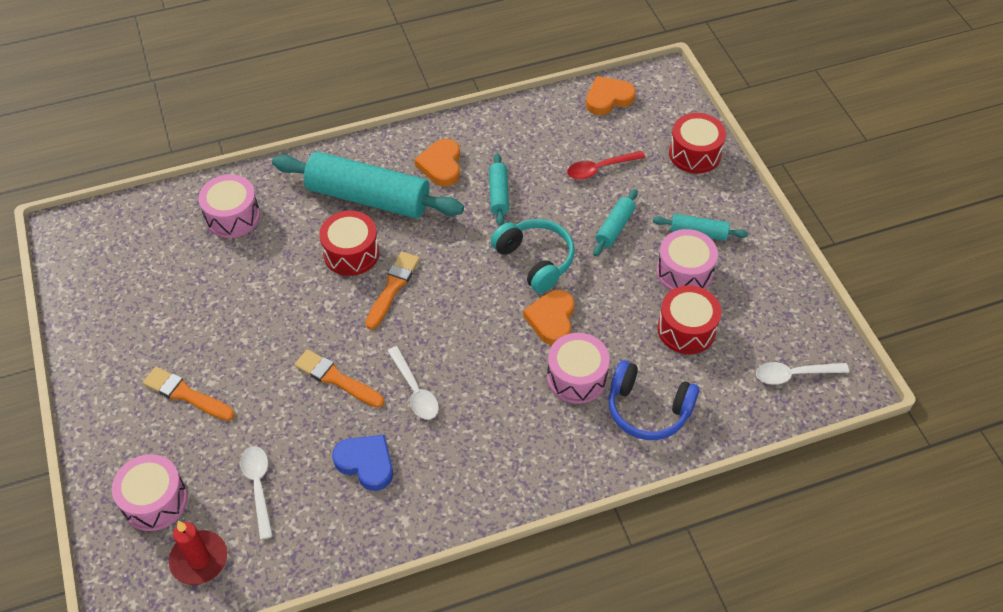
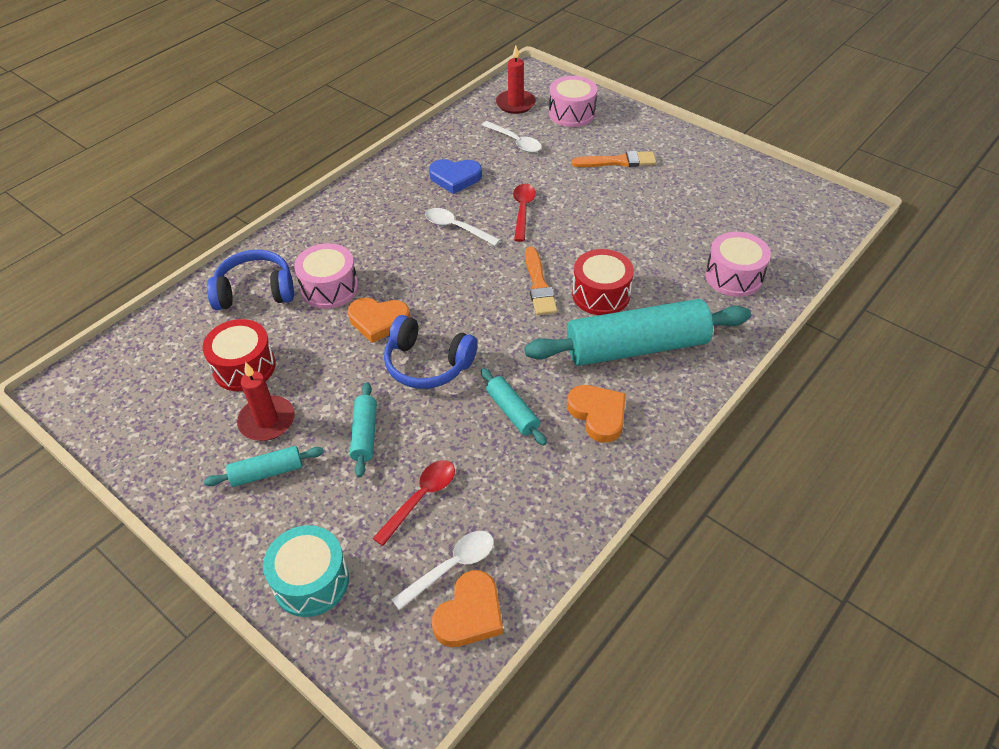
camera: 150 degrees right, 5 degrees down
(336, 379) = (522, 210): orange brush -> red spoon
(535, 260) = (427, 364): turquoise headphones -> blue headphones
(551, 319) = (378, 321): orange heart -> orange heart turned 120 degrees clockwise
(684, 272) = (267, 421): pink drum -> red candle
(694, 154) = (311, 581): red drum -> turquoise drum
(794, 374) = (123, 373): white spoon -> white spoon (451, 567)

